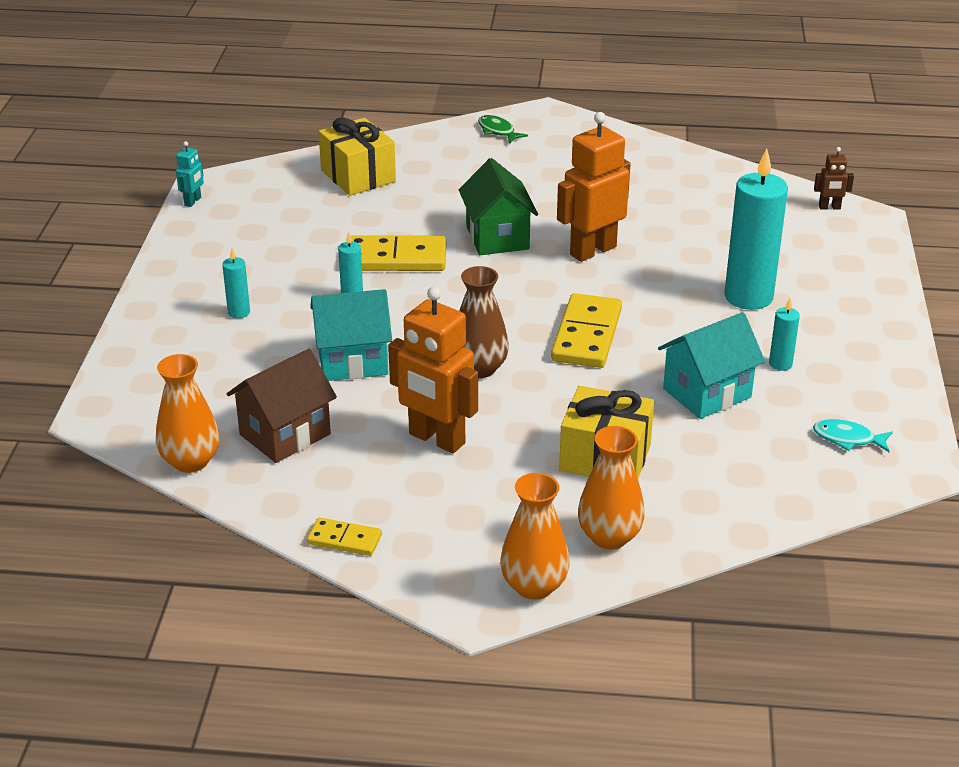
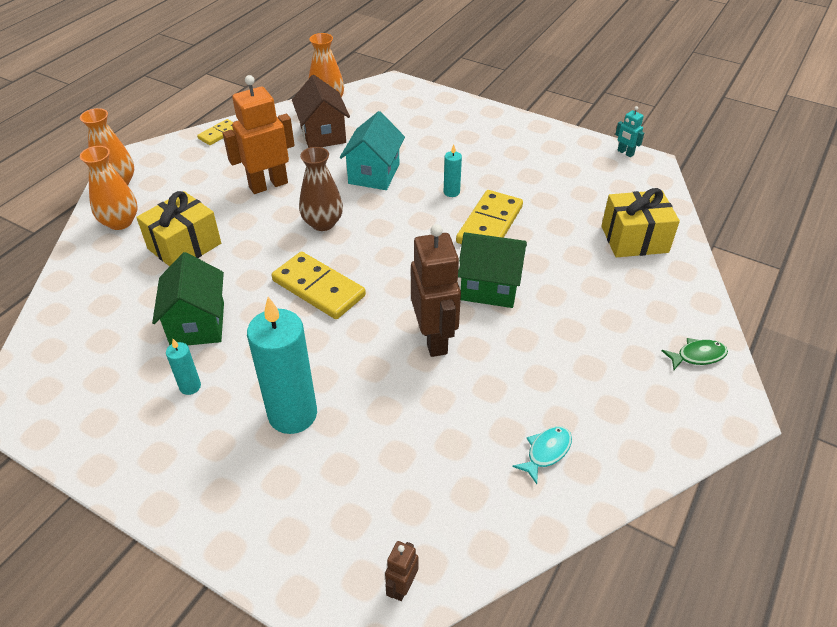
camera: 115 degrees right, 10 degrees up
(239, 312) = (463, 144): turquoise candle -> none
(592, 250) = (434, 339): orange robot -> brown robot
(707, 393) = (197, 324): turquoise house -> green house
(847, 439) = (76, 379): turquoise fish -> turquoise fish (546, 452)

